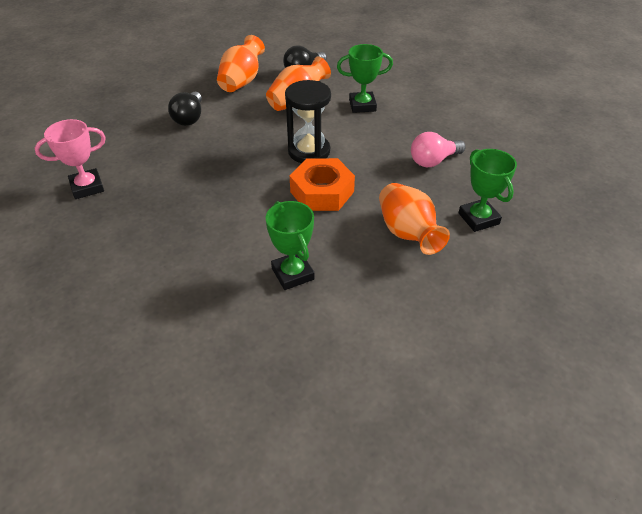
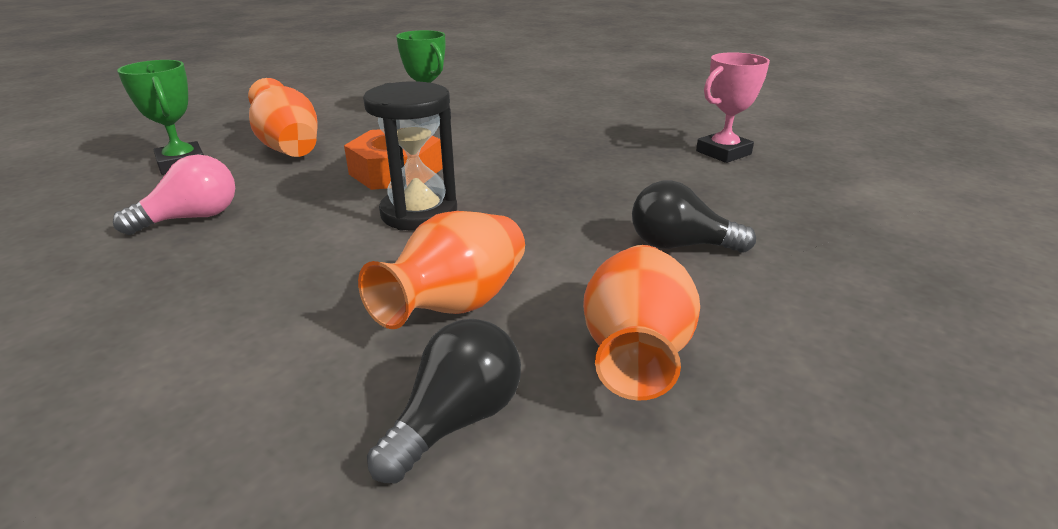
camera: 170 degrees right, 15 degrees down
(189, 118) = (680, 246): black light bulb -> black light bulb turned 75 degrees counterclockwise
(362, 105) = (286, 312): green trophy -> none

